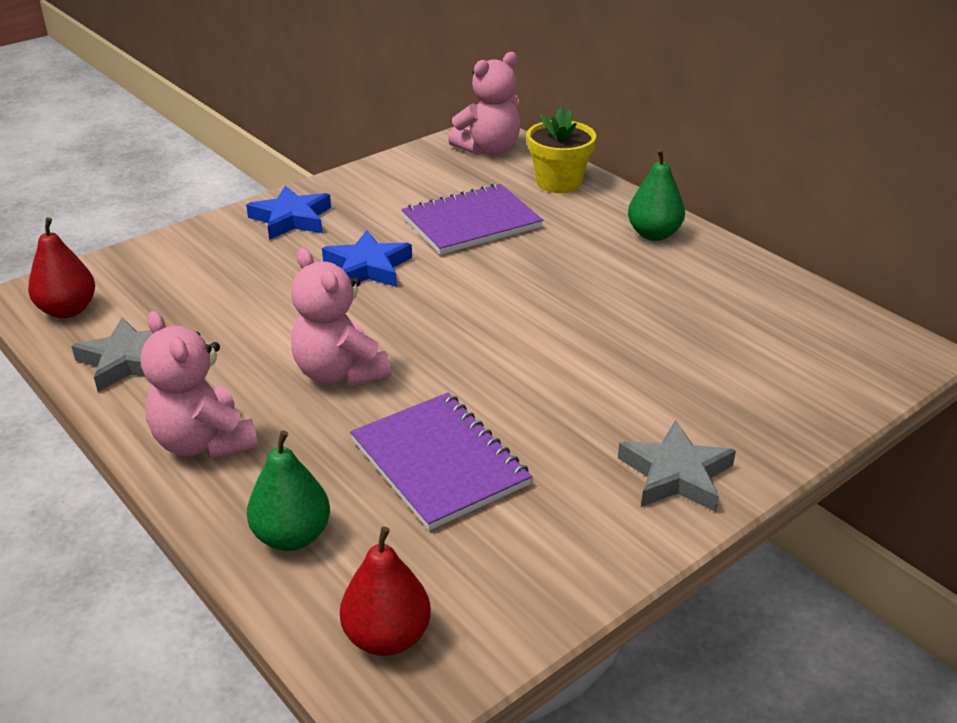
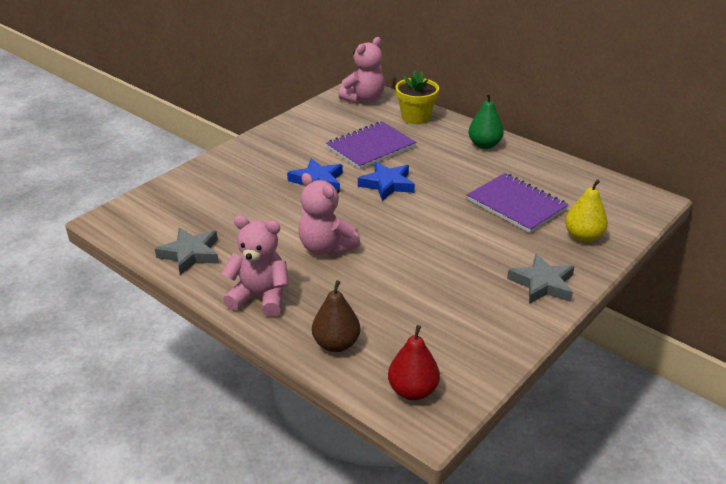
camera: 10 degrees left, 0 degrees up
(68, 310) = (136, 227): red pear -> none
(204, 442) = (260, 297): pink teddy bear -> pink teddy bear turned 150 degrees clockwise
(291, 219) = (256, 155): blue star -> blue star (387, 184)
(292, 536) = (336, 344): green pear -> brown pear
(439, 462) = (406, 293): purple notebook -> purple notebook (516, 205)
(772, 400) = (583, 236): none -> yellow pear

